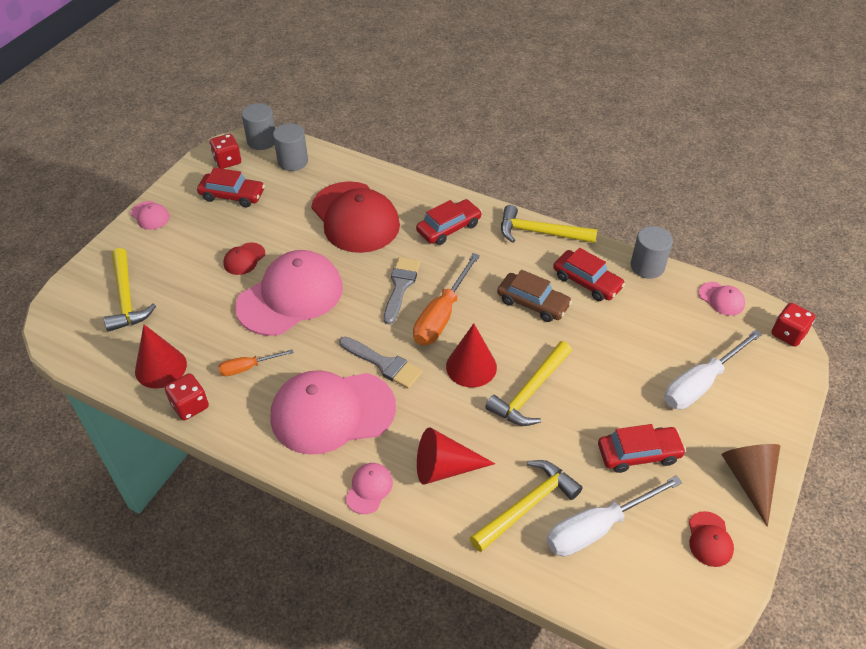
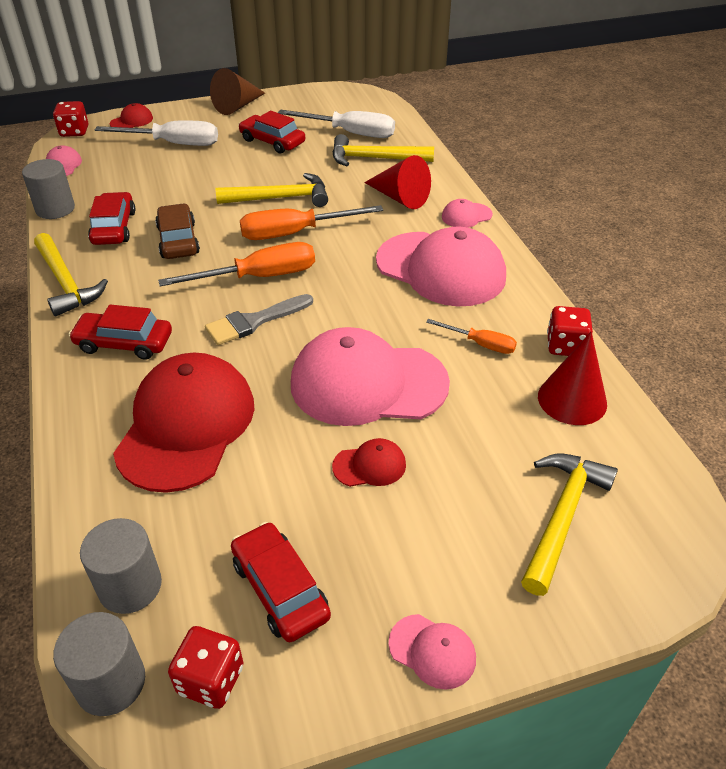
camera: 135 degrees left, 5 degrees down
(150, 215) = (432, 651): pink cap -> pink cap turned 120 degrees clockwise
(383, 364) = (357, 274): grey brush -> none
(471, 366) = (294, 233): red cone -> orange screwdriver
(709, 539) = (301, 103): red cap -> red cap (131, 121)

